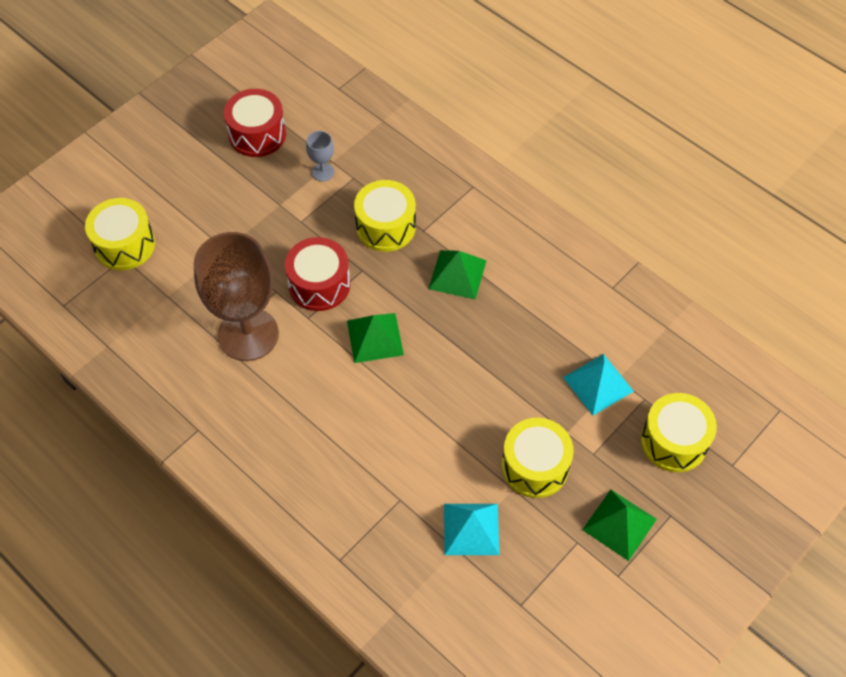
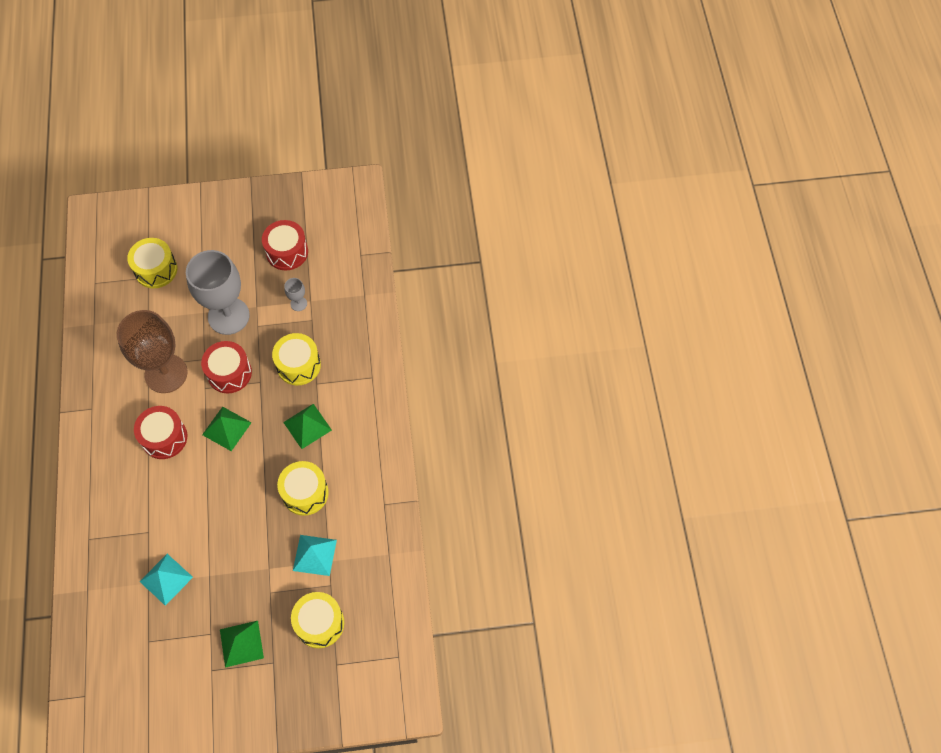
camera: 40 degrees right, 5 degrees up
(258, 233) = (228, 316): none -> grey goblet
(315, 396) = (164, 438): none -> red drum
(535, 466) = (232, 573): yellow drum -> yellow drum (305, 493)

